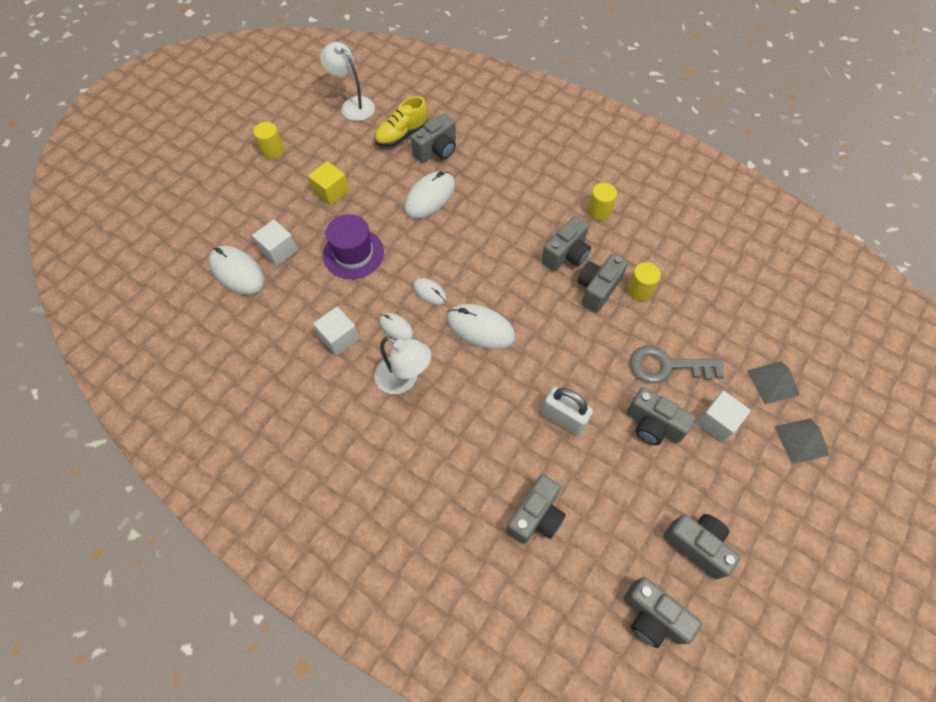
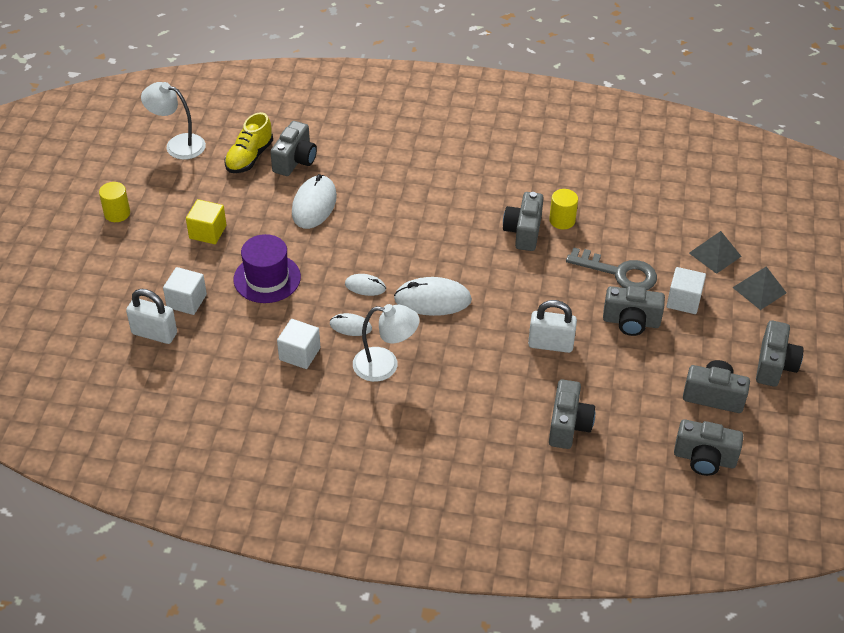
camera: 25 degrees left, 15 degrees down
(237, 272) = (154, 333): white mouse -> white padlock
(566, 254) = (478, 213): grey camera -> grey camera (774, 365)
(599, 211) = (488, 166): yellow cylinder -> none
(667, 366) = (619, 273): grey key -> grey key turned 135 degrees counterclockwise

